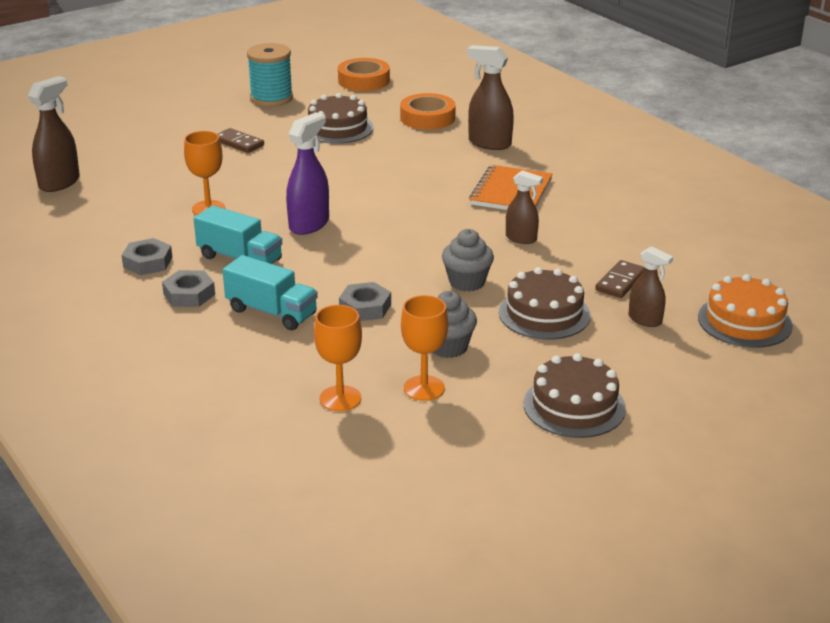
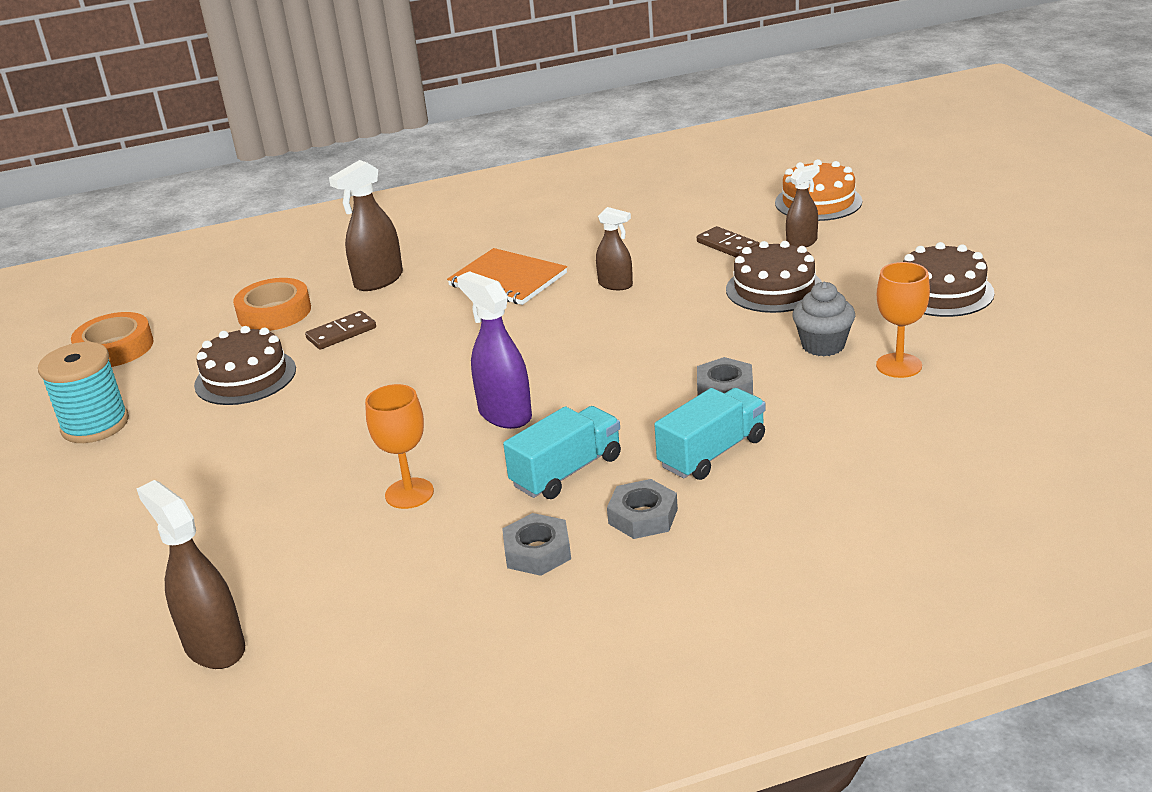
camera: 70 degrees left, 0 degrees up
(239, 143) = (221, 460): brown domino -> brown domino (341, 333)
(340, 398) = (910, 416): orange goblet -> none
(467, 282) = (694, 323): grey cupcake -> none
(521, 238) = (615, 285): brown spray bottle -> brown spray bottle turned 75 degrees clockwise

